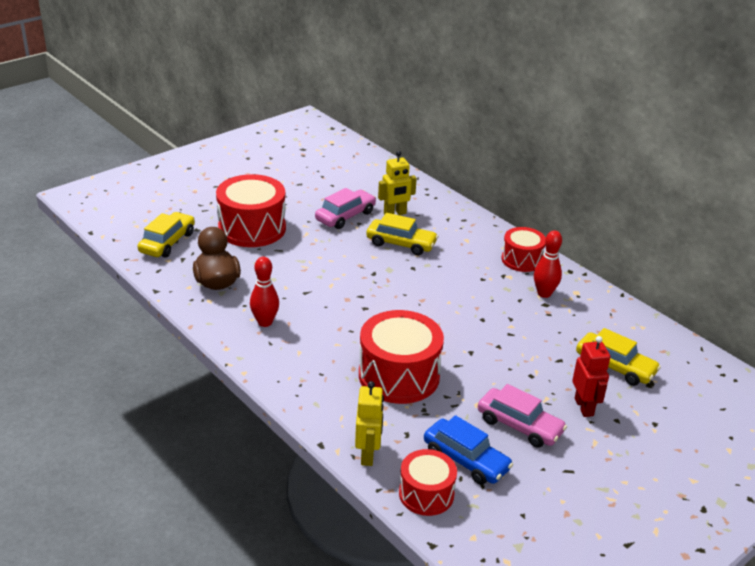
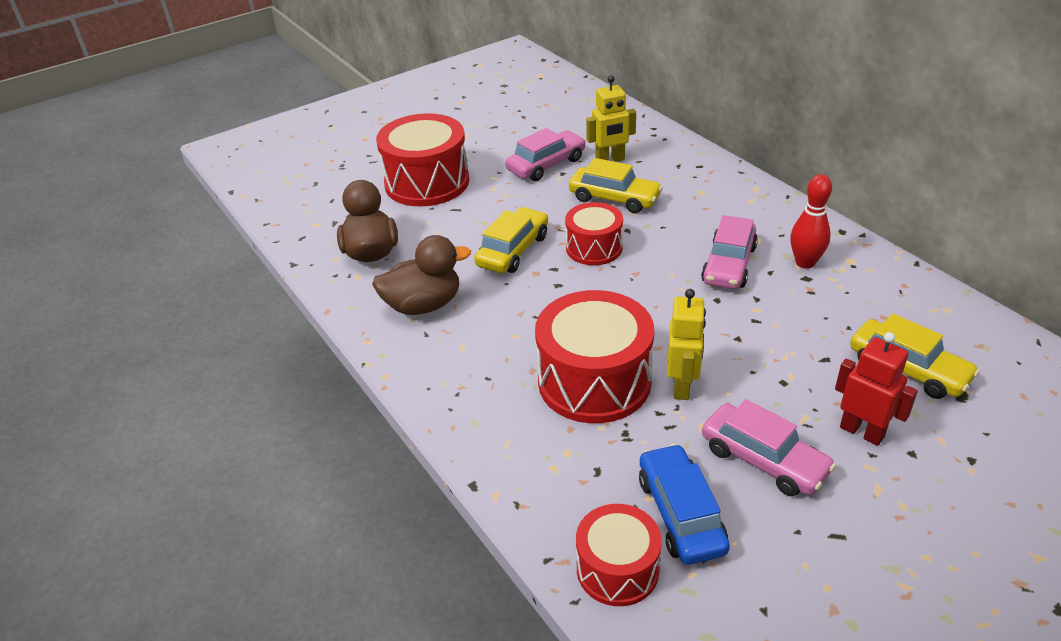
camera: 10 degrees right, 5 degrees up
(167, 242) = (320, 202): yellow car -> yellow car (513, 250)
(265, 322) = (423, 305): red bowling pin -> brown duck
(368, 455) = (538, 503): yellow robot -> yellow robot (682, 386)
(466, 460) = (681, 514): blue car -> blue car turned 150 degrees counterclockwise
(489, 294) = (728, 264): none -> pink car
(522, 260) = (775, 217): red drum -> red drum (594, 248)
(584, 407) = (862, 432): red robot -> red robot turned 45 degrees counterclockwise

